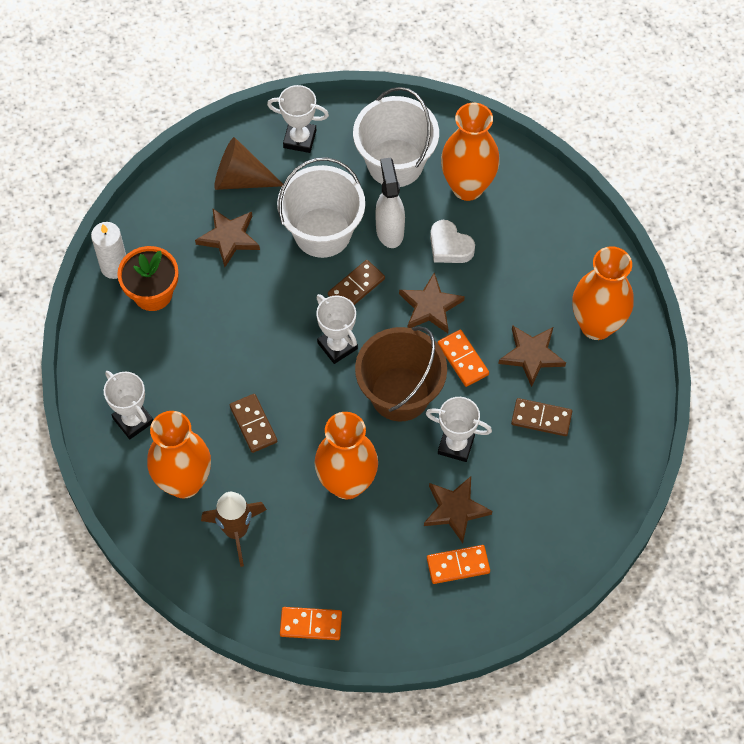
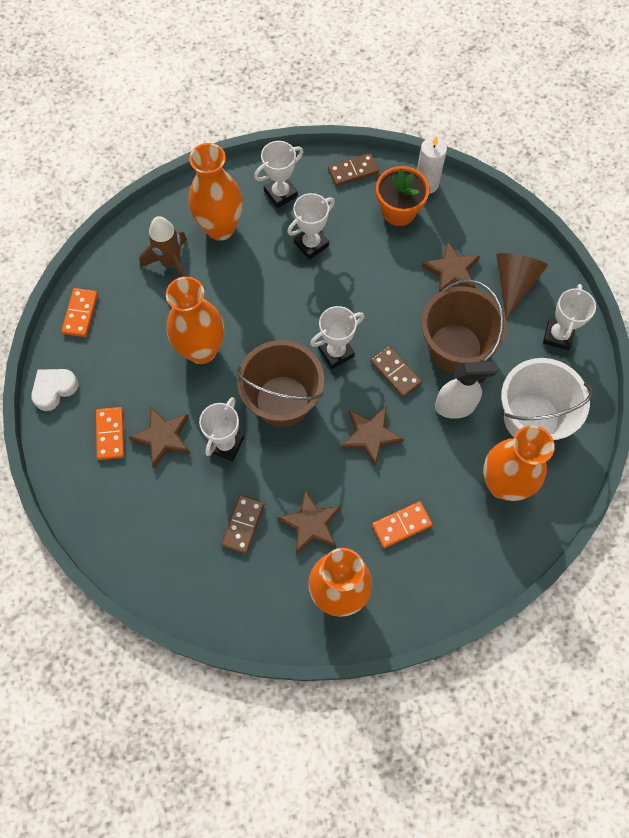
camera: 95 degrees right, 5 degrees up
(201, 381) = (311, 244): none -> white trophy
(253, 424) = (266, 281): brown domino -> brown domino (353, 171)
(322, 232) = (455, 348): white bucket -> brown bucket
(449, 246) = (435, 460): white heart -> white heart (54, 389)
(462, 359) = (312, 459): orange domino -> orange domino (401, 525)

